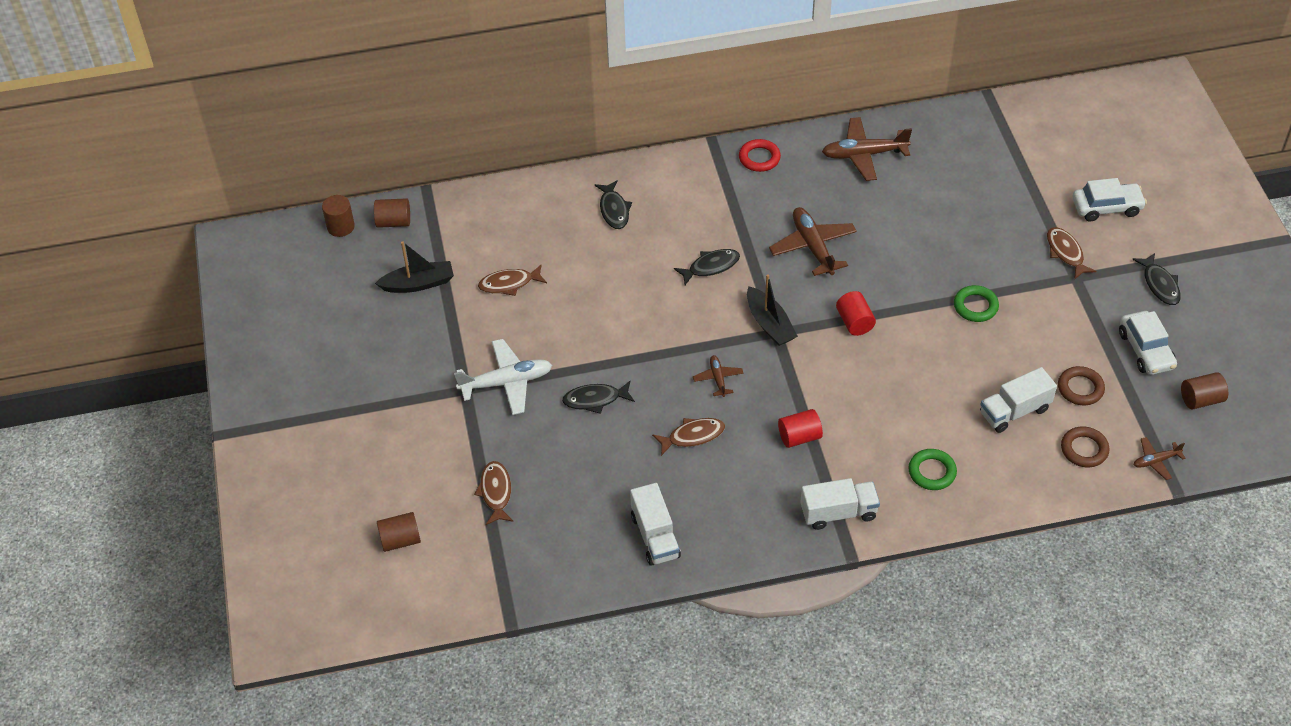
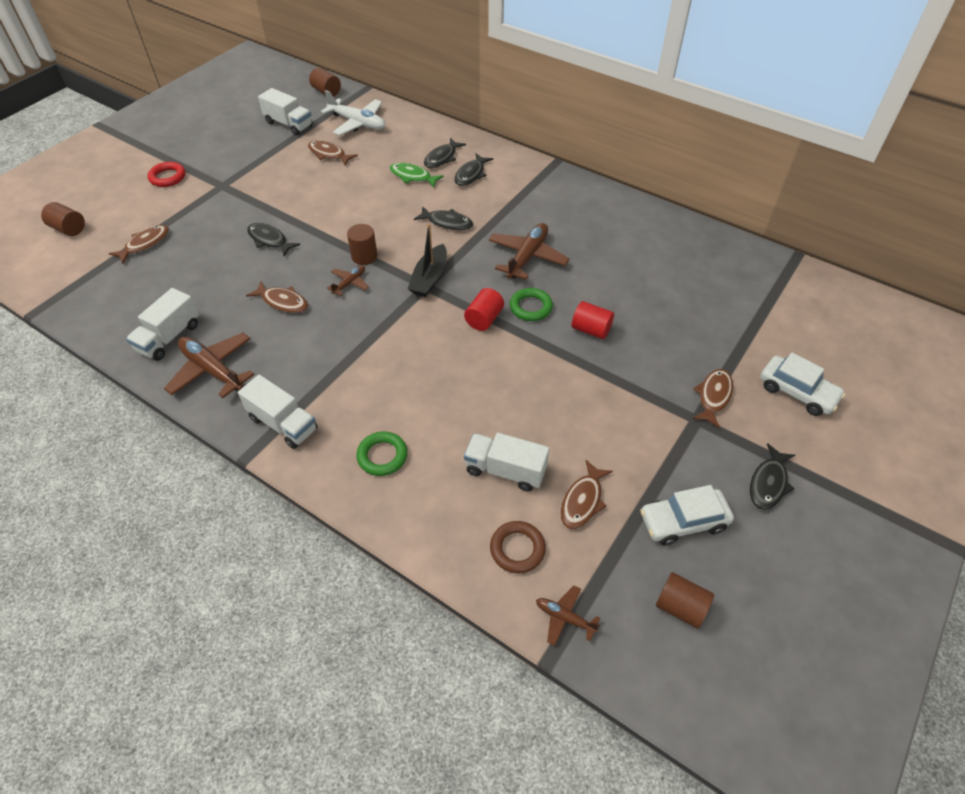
camera: 45 degrees right, 0 degrees up
(340, 227) = (301, 78): brown cylinder -> brown cylinder (364, 256)
(418, 284) = (289, 124): black boat -> white truck
(507, 382) = (245, 197): white plane -> white plane (358, 123)
(617, 247) = (413, 176): none -> green fish
(662, 207) = (471, 174): none -> black fish
(759, 158) = (571, 188): red ring -> red ring (168, 177)
(799, 437) = (338, 356): red cylinder -> red cylinder (591, 330)
(863, 154) = (645, 231): brown plane -> brown plane (212, 370)
(975, 306) = (585, 376): green ring -> green ring (530, 307)
(1080, 388) = (582, 501): brown ring -> brown fish
(1145, 350) = (683, 521): white car -> white car turned 45 degrees clockwise

